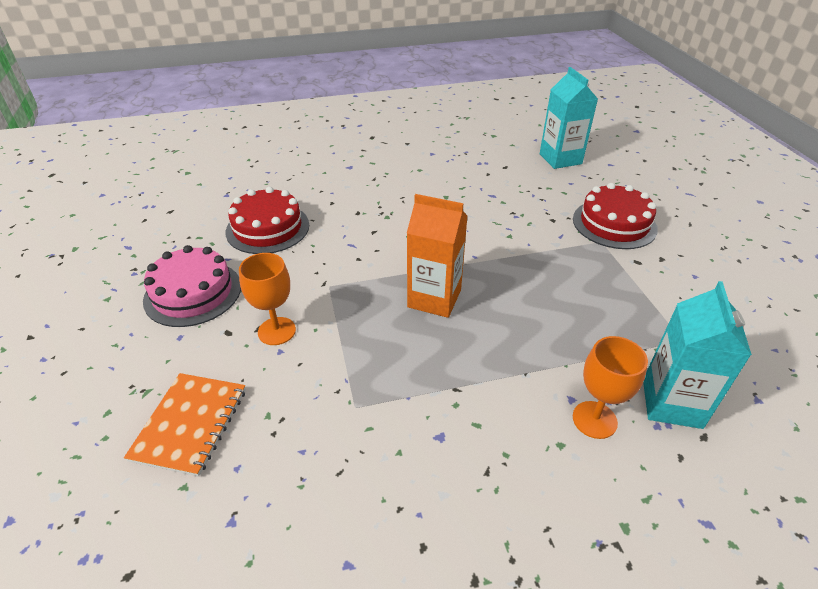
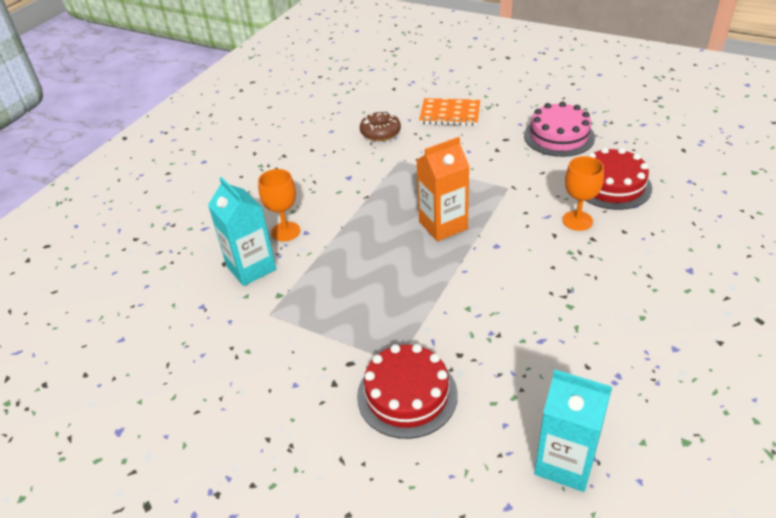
camera: 135 degrees right, 0 degrees up
(190, 424) = (450, 114): orange notebook -> orange notebook turned 45 degrees counterclockwise
(276, 331) = (486, 155): orange goblet -> orange goblet (577, 221)
(301, 481) = (380, 132): none -> brown donut

